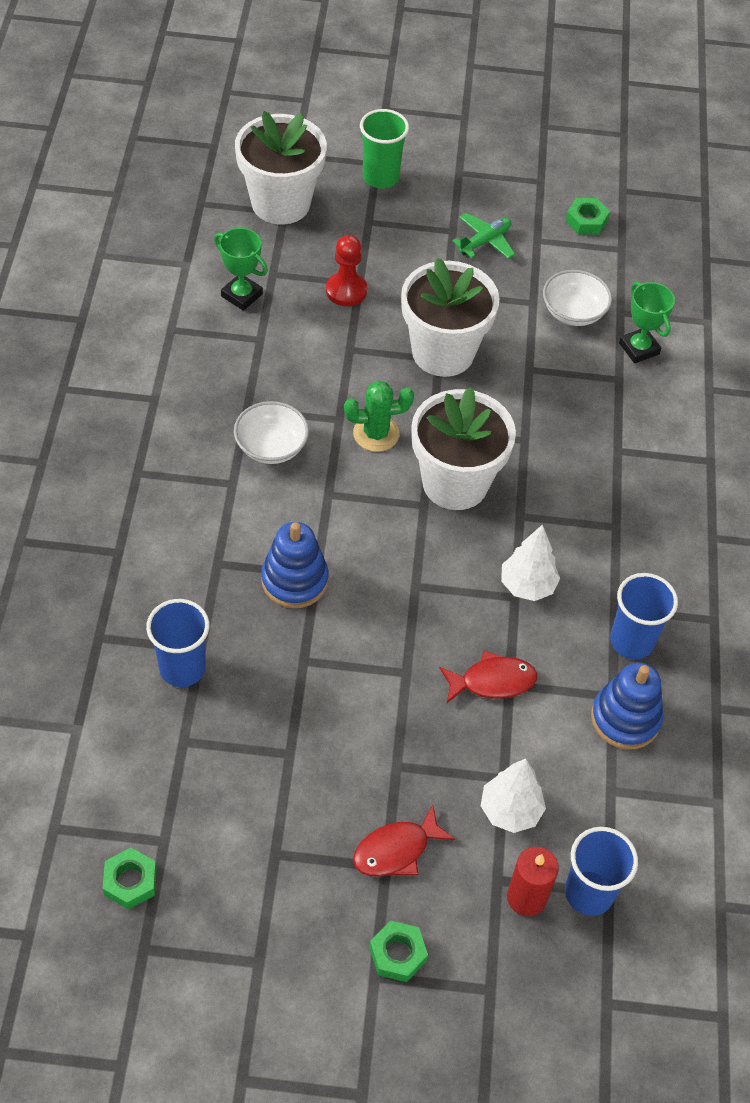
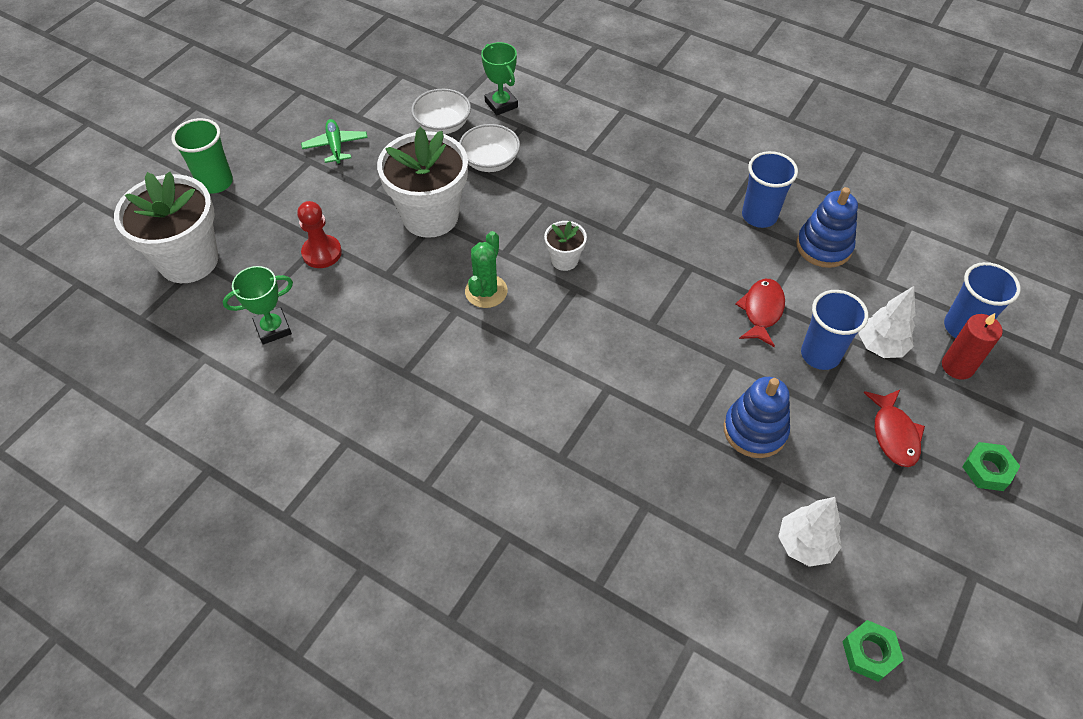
camera: 60 degrees left, 0 degrees up
(182, 668) = (660, 527): blue cup -> blue cup (820, 354)
(271, 447) = (456, 370): white bowl -> white bowl (490, 161)
(294, 580) = (606, 406): blue stacking toy -> blue stacking toy (755, 430)
(455, 483) = (564, 260): white flower pot -> white flower pot, size x0.47
(527, 586) = (683, 255): white tree -> white tree (804, 544)
(586, 221) = (360, 82): green nut -> none
(639, 348) = (501, 104): green trophy -> green trophy turned 60 degrees clockwise

